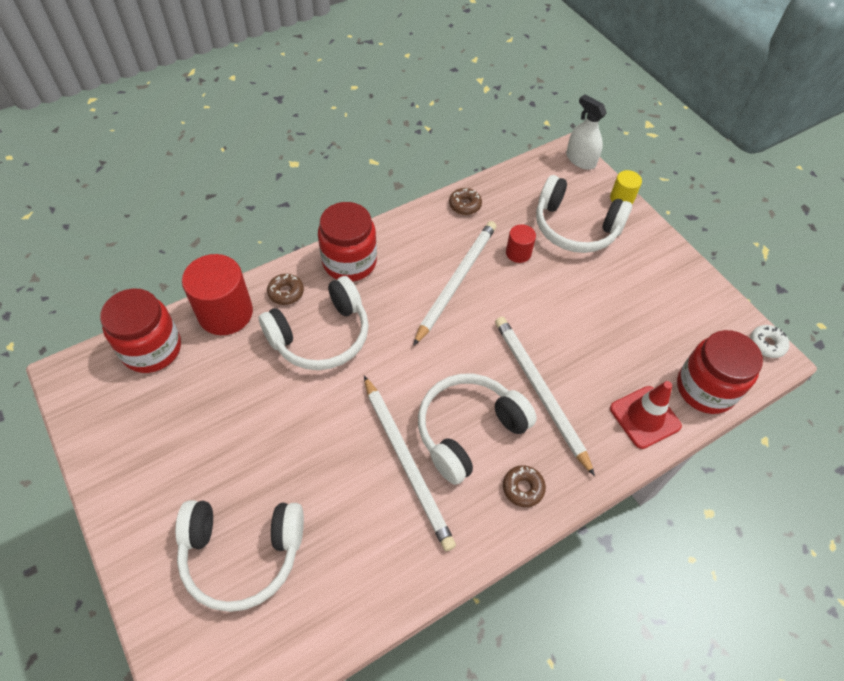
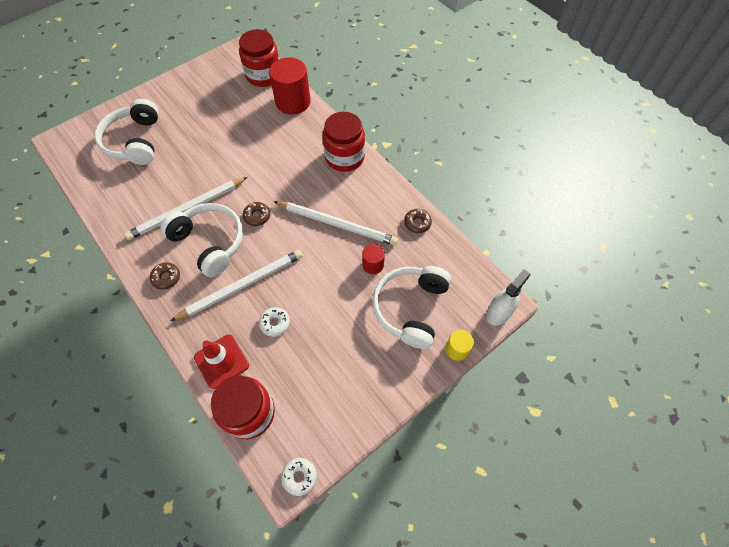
camera: 85 degrees right, 5 degrees up
(286, 292) = (313, 128): brown donut -> brown donut (257, 216)
(321, 336) = (280, 152): white headphones -> none
(593, 357) = (275, 323): none -> white donut

